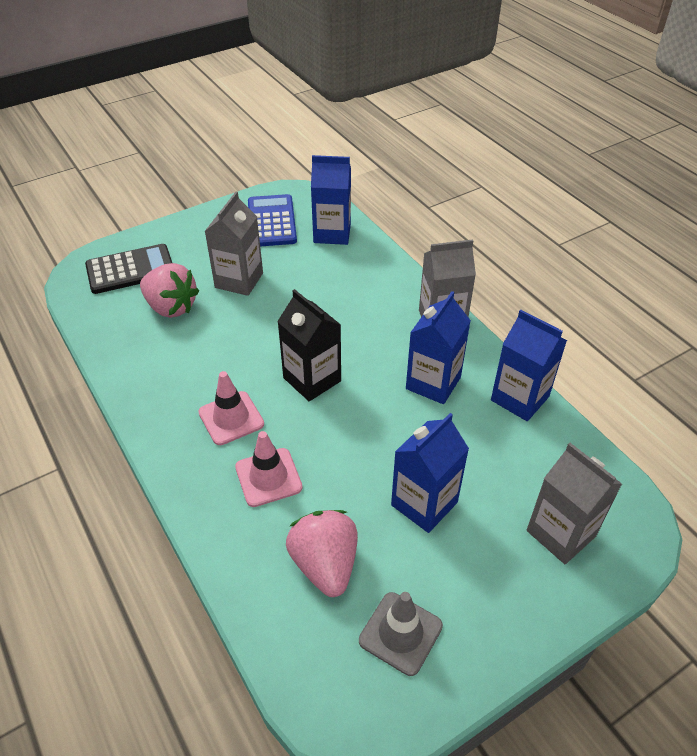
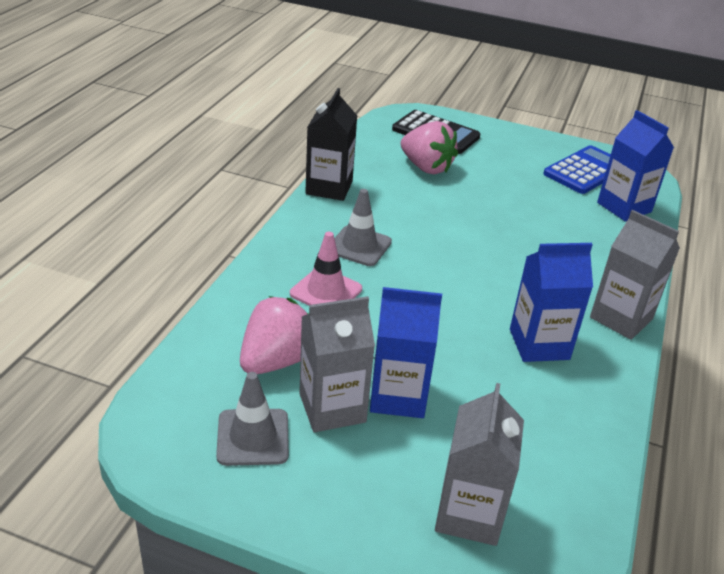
camera: 50 degrees right, 10 degrees down
(171, 307) = (426, 167): pink strawberry -> pink strawberry turned 45 degrees counterclockwise
(231, 418) = (359, 246): pink traffic cone -> grey traffic cone
(239, 280) = (498, 185): grey carton -> grey carton (332, 408)
(312, 379) = (449, 270): black carton -> black carton (329, 188)
(520, 398) = (599, 414): blue carton -> none

